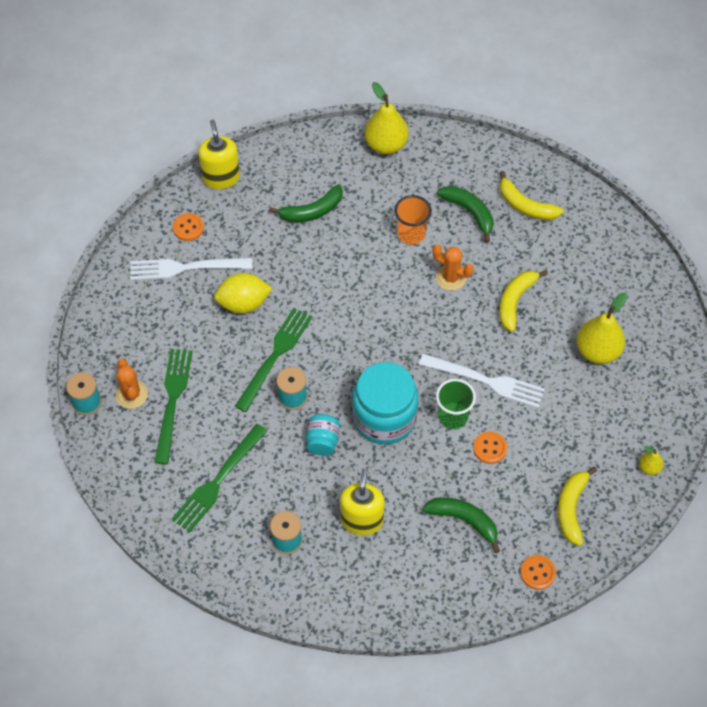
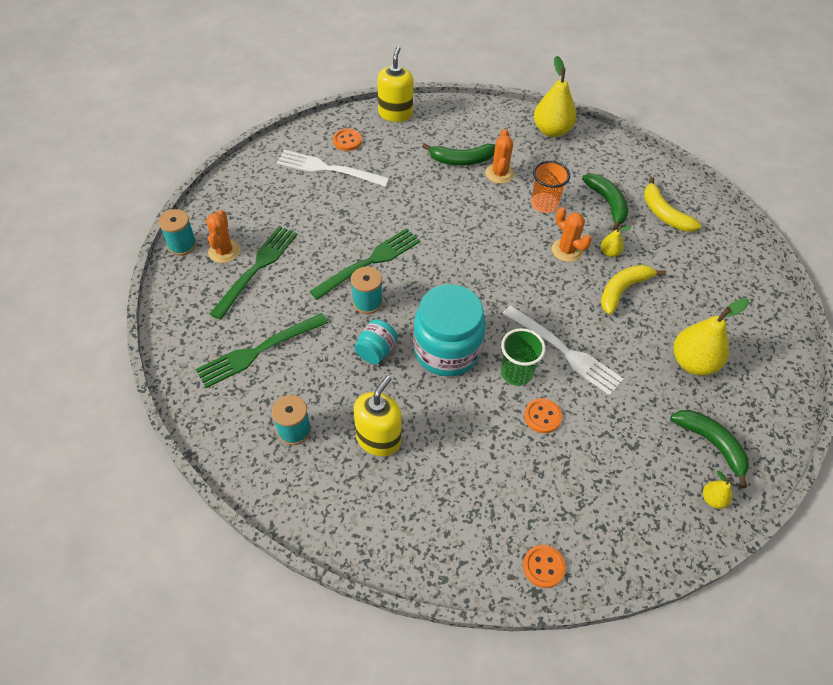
camera: 20 degrees right, 5 degrees down
(243, 303) = (363, 211): yellow lemon -> none
(355, 214) = (499, 173): none -> orange cactus
(464, 520) = (485, 479): green banana -> green banana (712, 444)
(490, 266) = (609, 252): none -> yellow pear
(571, 508) = (608, 510): yellow banana -> none

